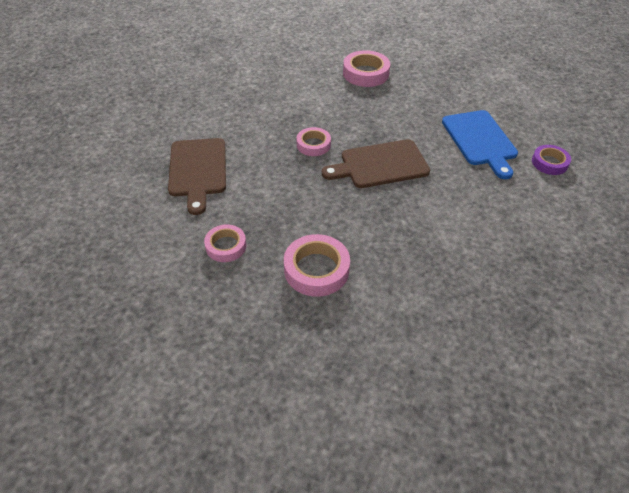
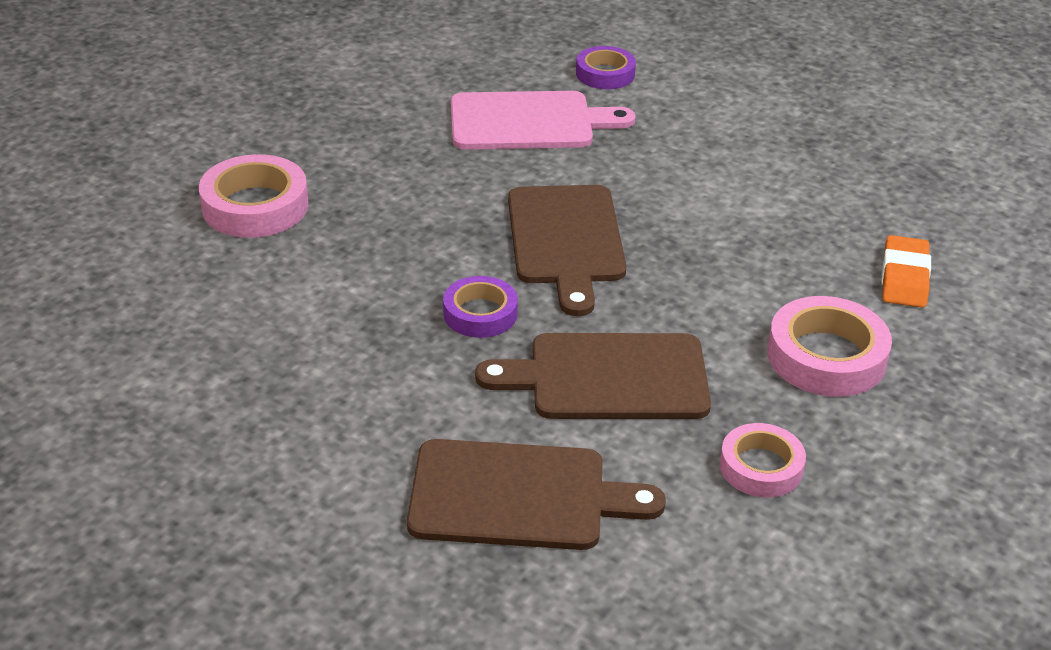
camera: 80 degrees left, 10 degrees down
(279, 189) = (609, 377): none -> brown cutting board
(313, 145) = (480, 313): pink tape -> purple tape
(402, 306) = (904, 278): none -> orange eraser
(480, 140) = (528, 122): blue cutting board -> pink cutting board

